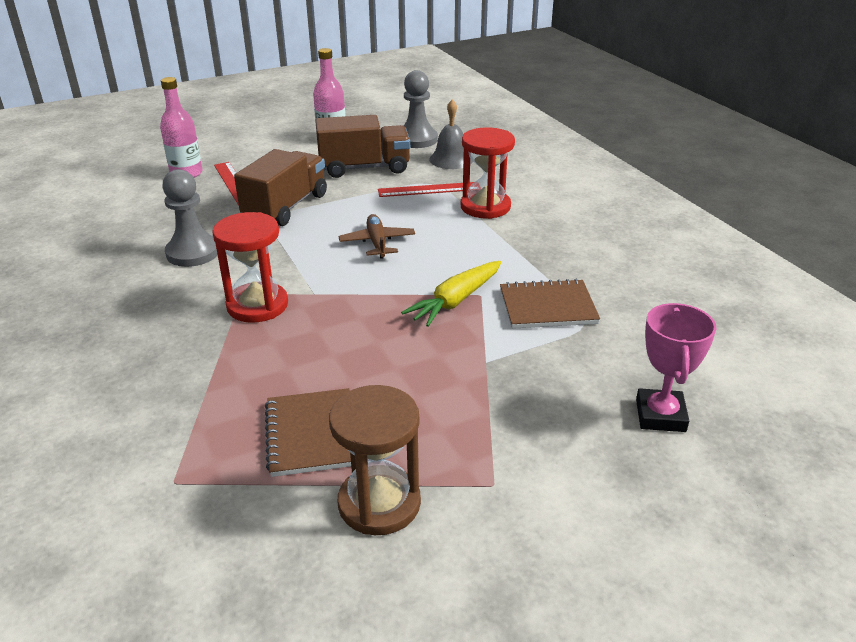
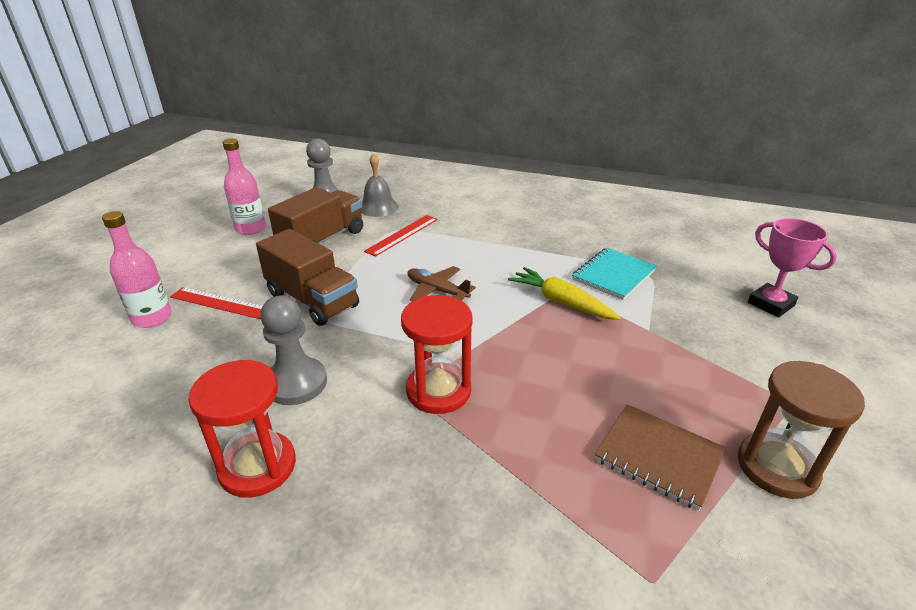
camera: 45 degrees left, 0 degrees up
(286, 207) = (312, 300): brown truck -> brown truck turned 150 degrees clockwise
(455, 301) = (561, 302): yellow carrot -> yellow carrot turned 135 degrees clockwise
(485, 207) = (461, 230): red hourglass -> red hourglass (257, 466)
(547, 307) = (613, 275): brown notebook -> turquoise notebook

